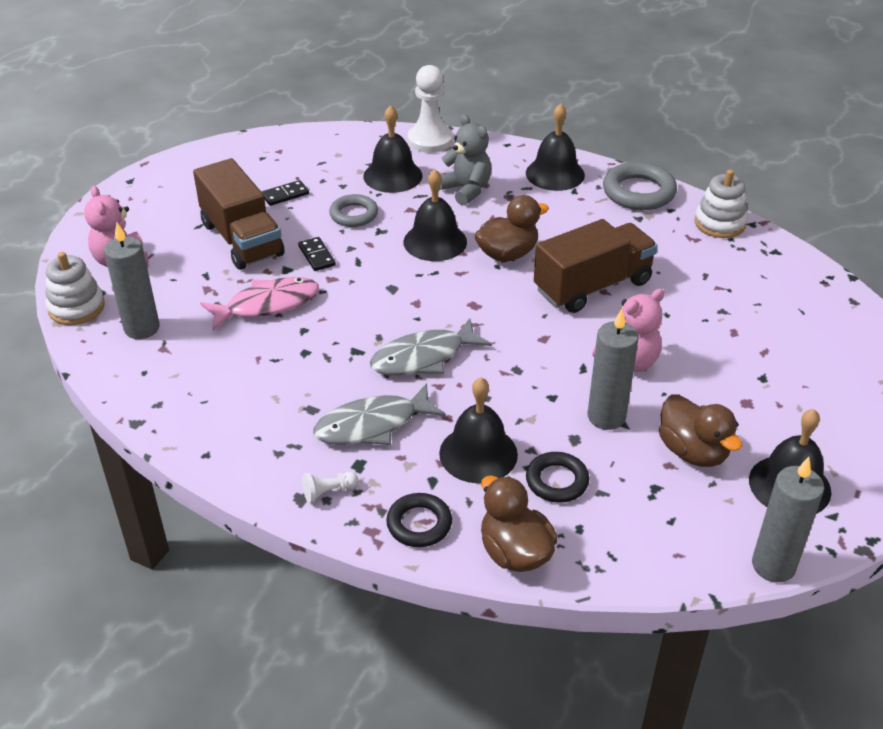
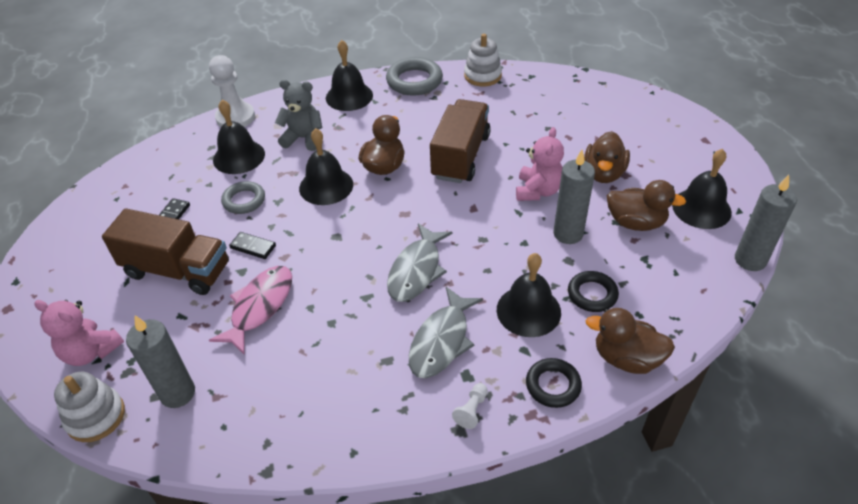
camera: 40 degrees left, 5 degrees up
(723, 388) = (603, 174): none -> brown duck

